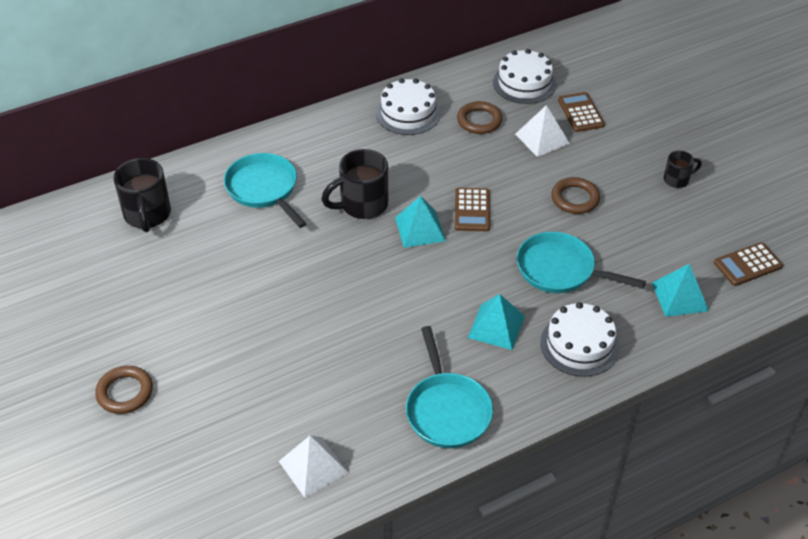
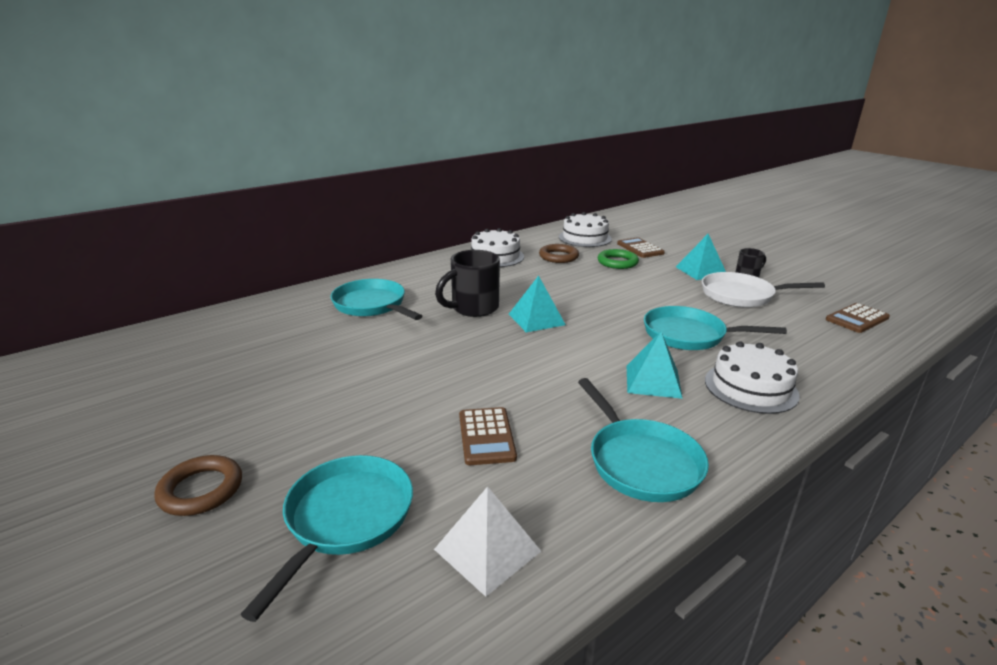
camera: 10 degrees left, 20 degrees down
(147, 215) = (248, 330): black mug -> none
(223, 430) = (345, 519): none -> turquoise pan
(472, 210) = (580, 304): brown calculator -> brown calculator (486, 436)
(542, 138) = (617, 262): white pyramid -> green ring
(575, 199) = (669, 291): brown ring -> none
(649, 214) = (742, 295): none -> white pan
(680, 297) = (817, 344): turquoise pyramid -> turquoise pyramid (701, 271)

